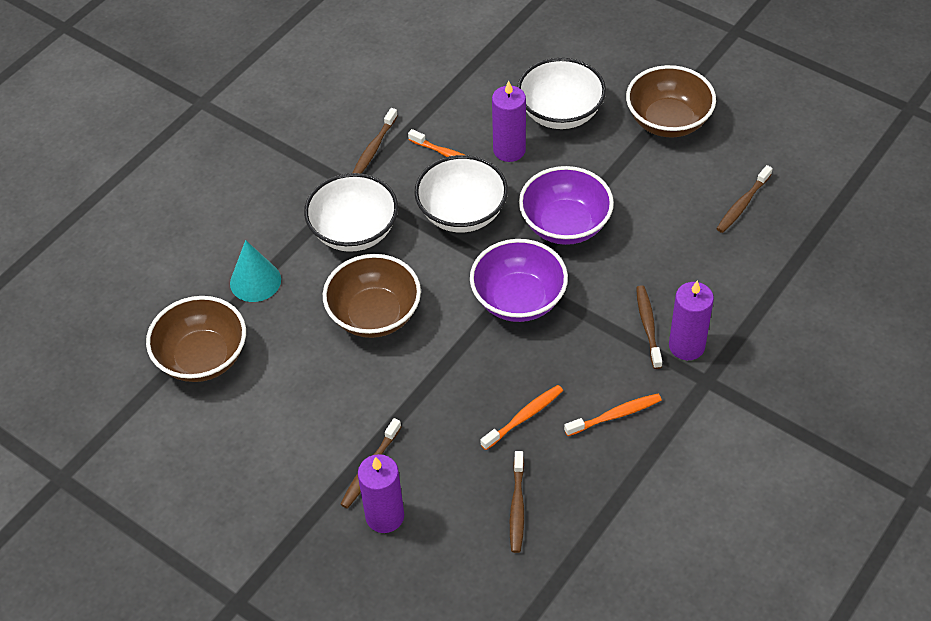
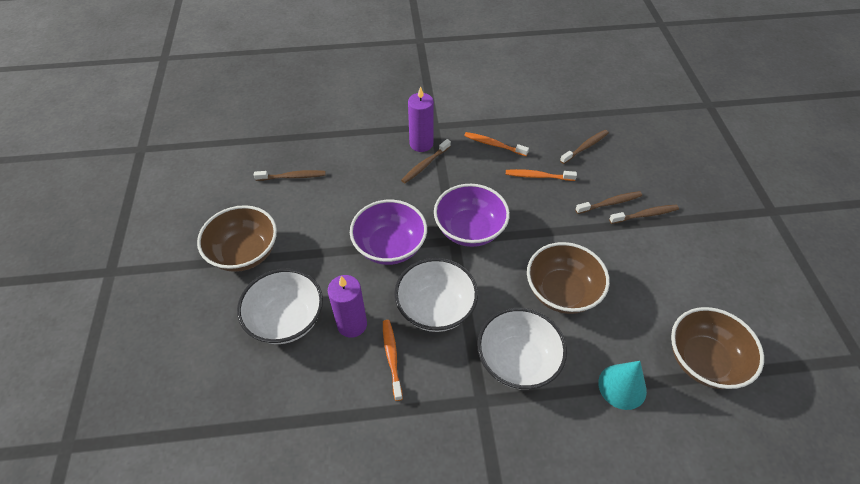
camera: 135 degrees left, 0 degrees up
(374, 148) = (432, 419): brown toothbrush -> brown toothbrush (610, 203)
(385, 516) = (657, 189): purple candle -> none

